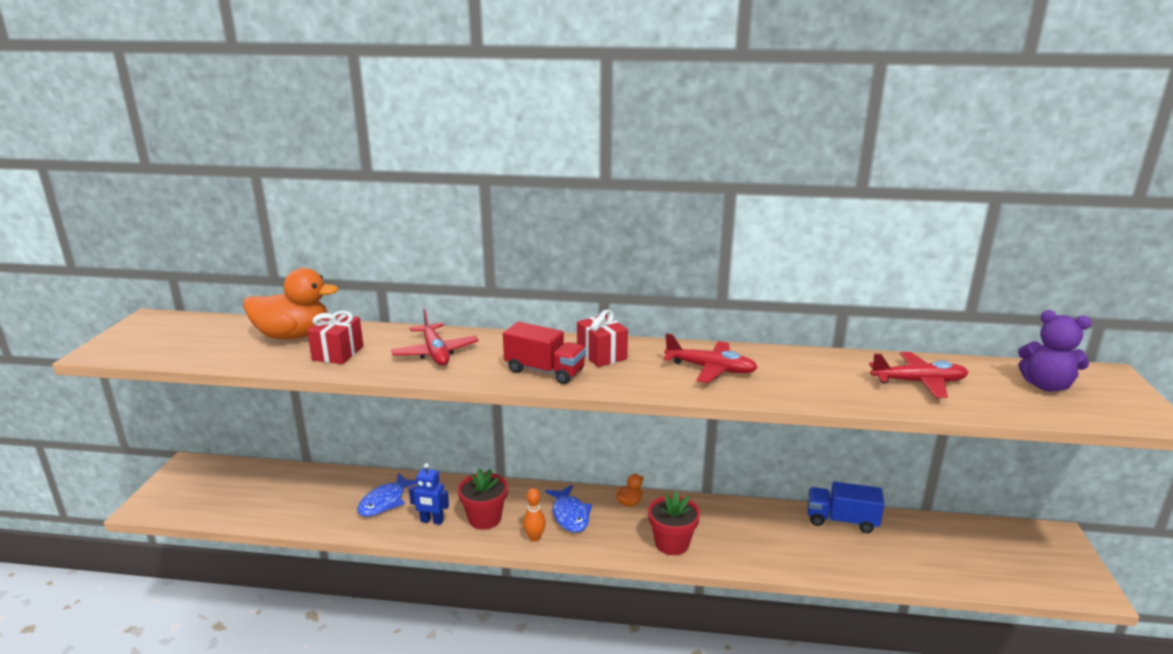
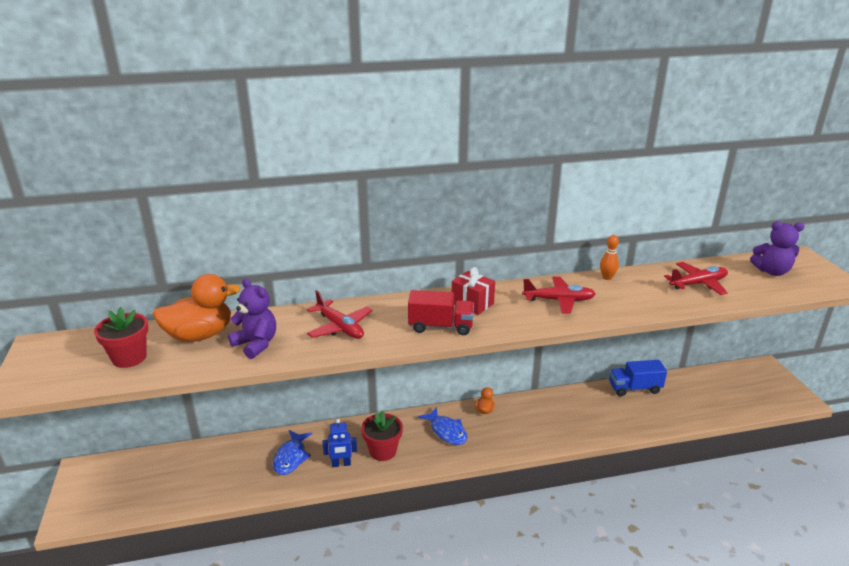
camera: 20 degrees left, 5 degrees up
(338, 353) = (256, 344): red gift -> purple teddy bear
(534, 537) = (431, 456): orange bowling pin -> orange bowling pin (607, 277)
(672, 543) = (533, 435): red flower pot -> red flower pot (129, 358)

